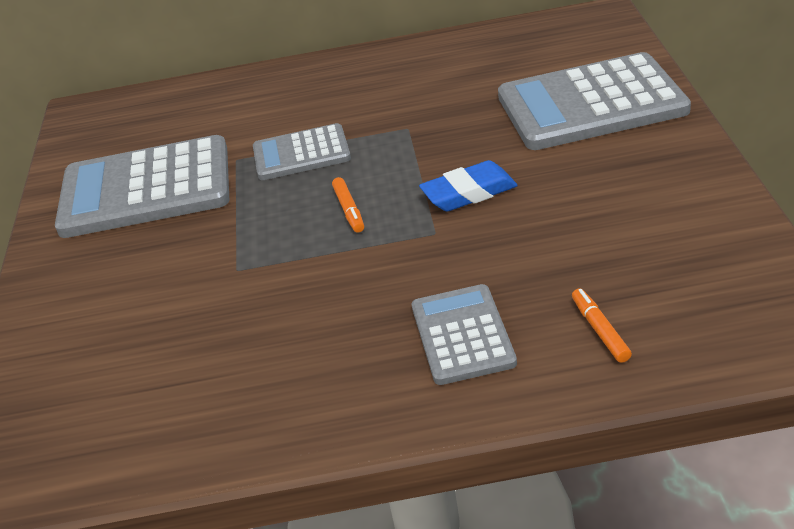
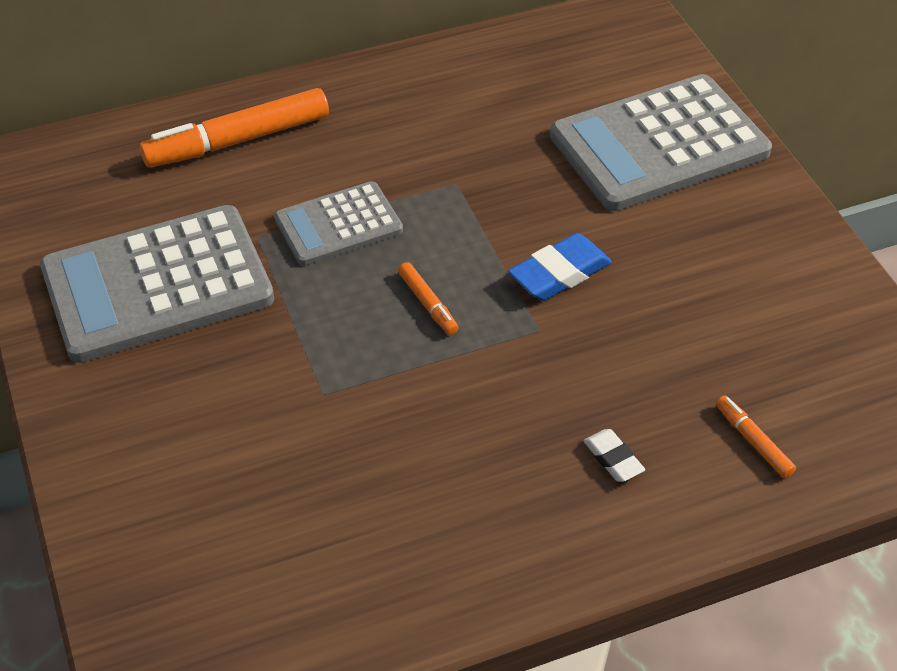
camera: 20 degrees left, 10 degrees up
(250, 97) = (238, 140): none -> orange marker
(462, 335) = (613, 459): grey calculator -> white eraser

